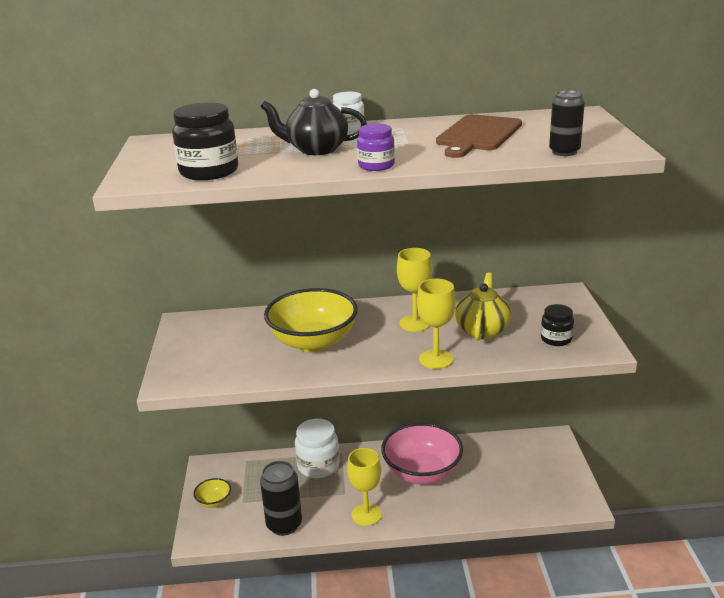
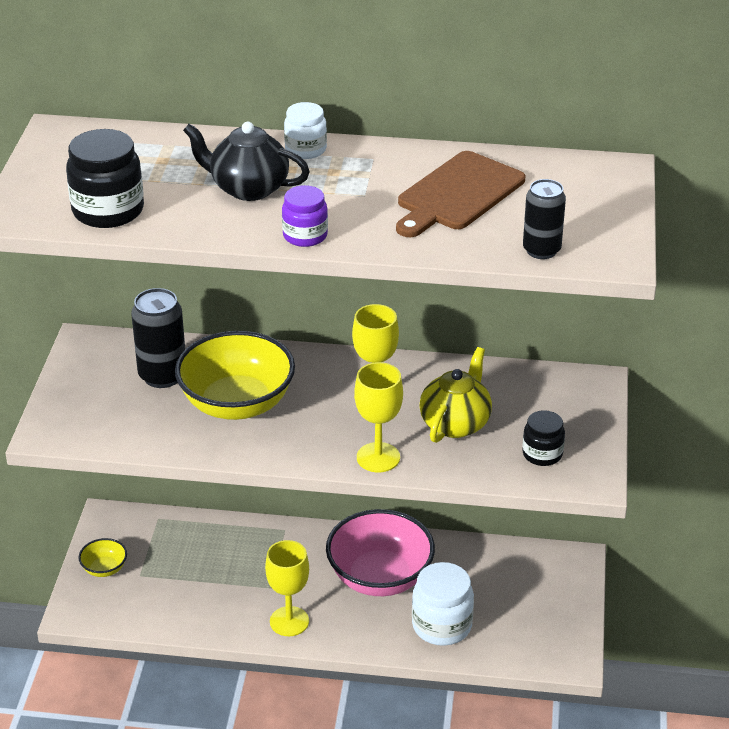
camera: 10 degrees right, 10 degrees up
(284, 525) = (183, 615): black can -> black can (162, 376)
(318, 466) = (249, 543): white jar -> white jar (442, 625)

